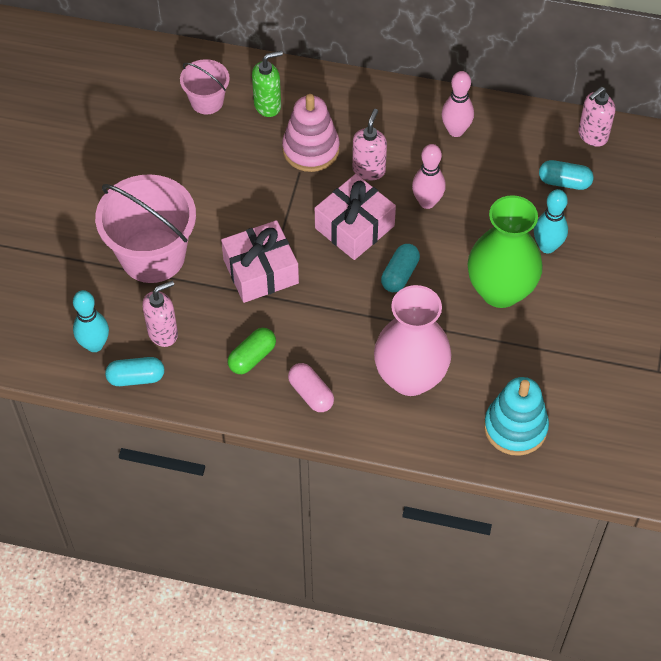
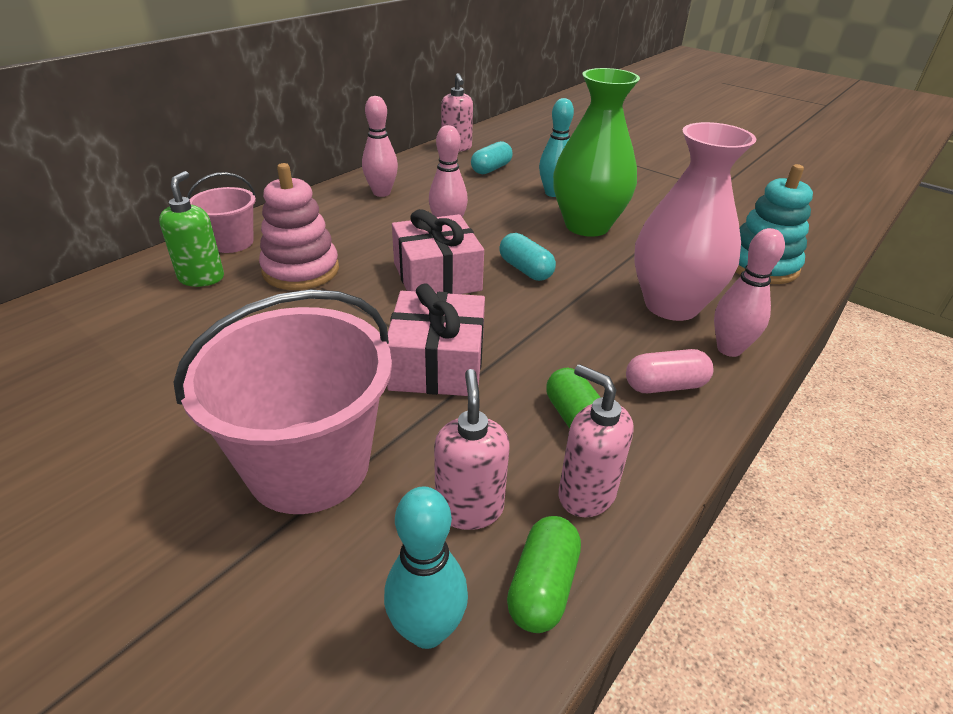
camera: 65 degrees left, 20 degrees down
(136, 378) = (542, 586): turquoise capsule -> green capsule
(207, 101) = (125, 319): pink bucket -> pink bucket (231, 242)
(369, 170) = (372, 246): pink soap dispenser -> pink soap dispenser (586, 494)
(374, 422) = (729, 349): none -> pink bowling pin

